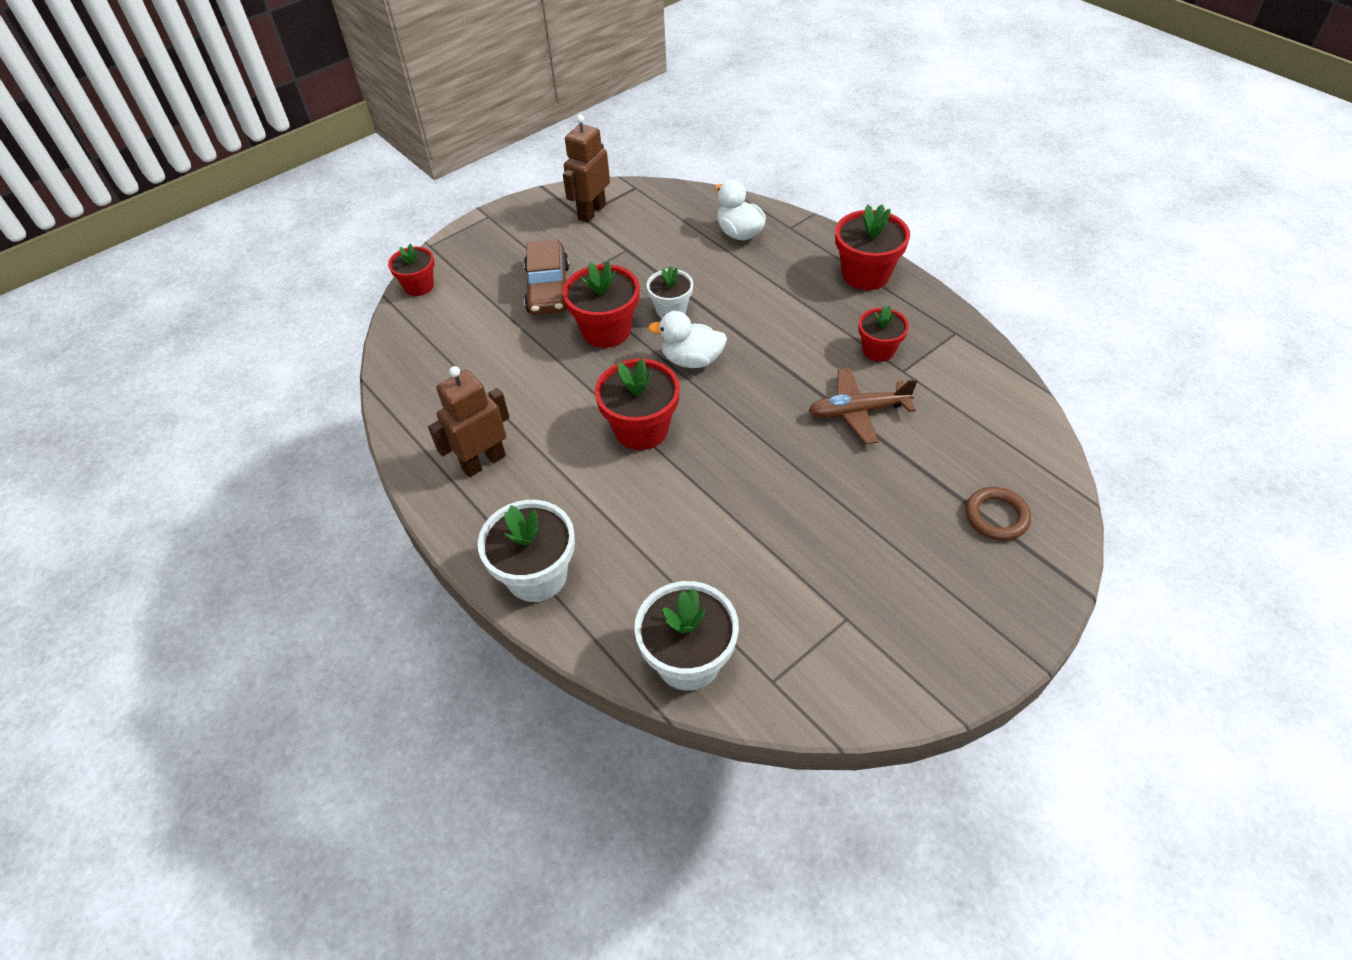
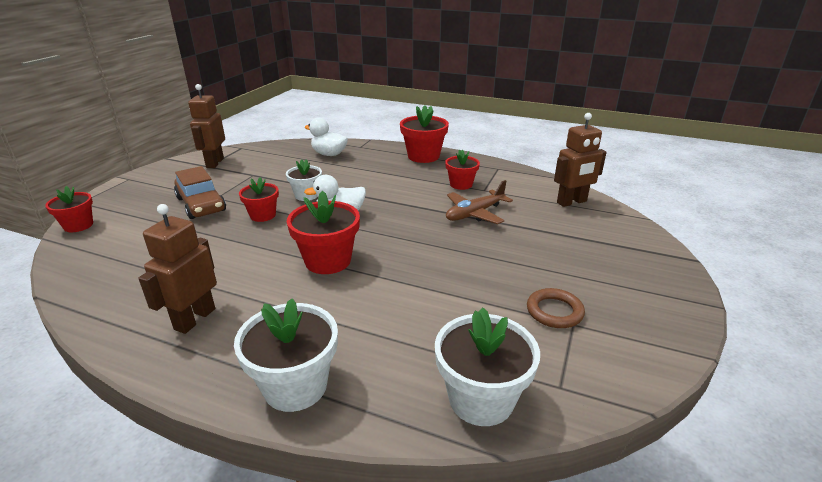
camera: 30 degrees left, 20 degrees down
(606, 330) = (263, 215): red flower pot -> red flower pot, size x0.63
(996, 516) = (606, 239): brown ring -> brown ring (554, 311)
(1009, 435) = (572, 202): none -> brown robot

